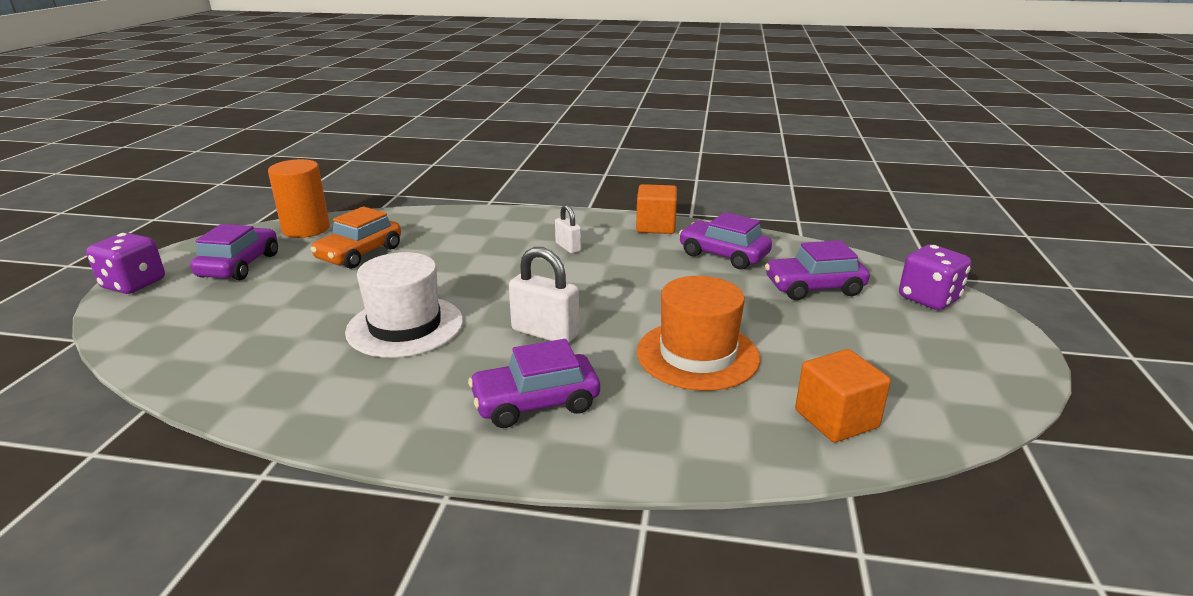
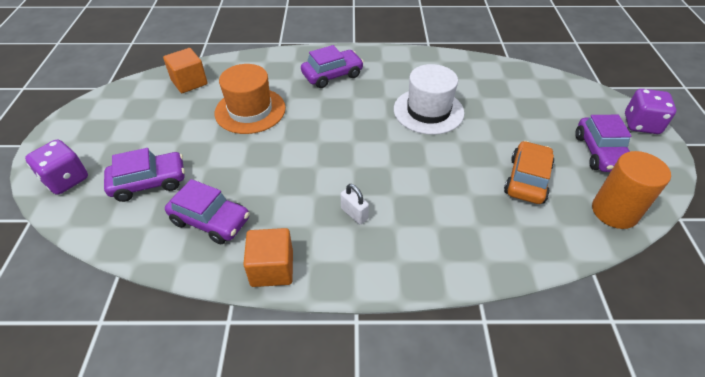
camera: 170 degrees right, 20 degrees up
(545, 333) = (342, 116): white padlock -> none

